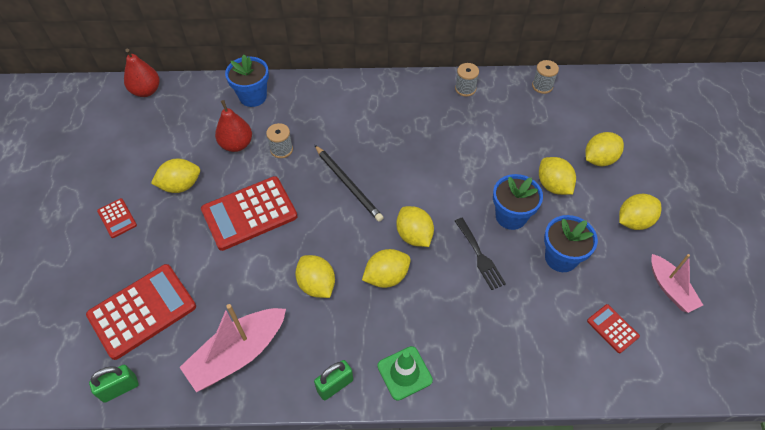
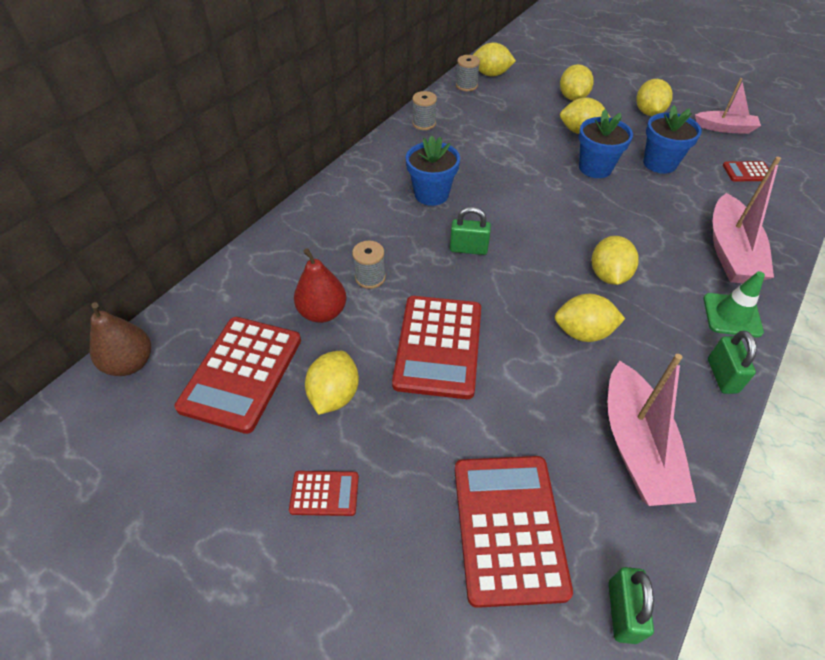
camera: 55 degrees left, 5 degrees down
(146, 91) = (130, 363): red pear -> brown pear
(169, 138) = (242, 373): none -> red calculator
(253, 96) = (264, 266): blue flower pot -> blue flower pot (431, 194)
(348, 184) = (468, 249): black pencil -> green padlock
(414, 235) = (571, 234): yellow lemon -> yellow lemon (491, 74)
(480, 256) = (626, 205): black fork -> none
(482, 349) = (731, 252): none -> pink boat

